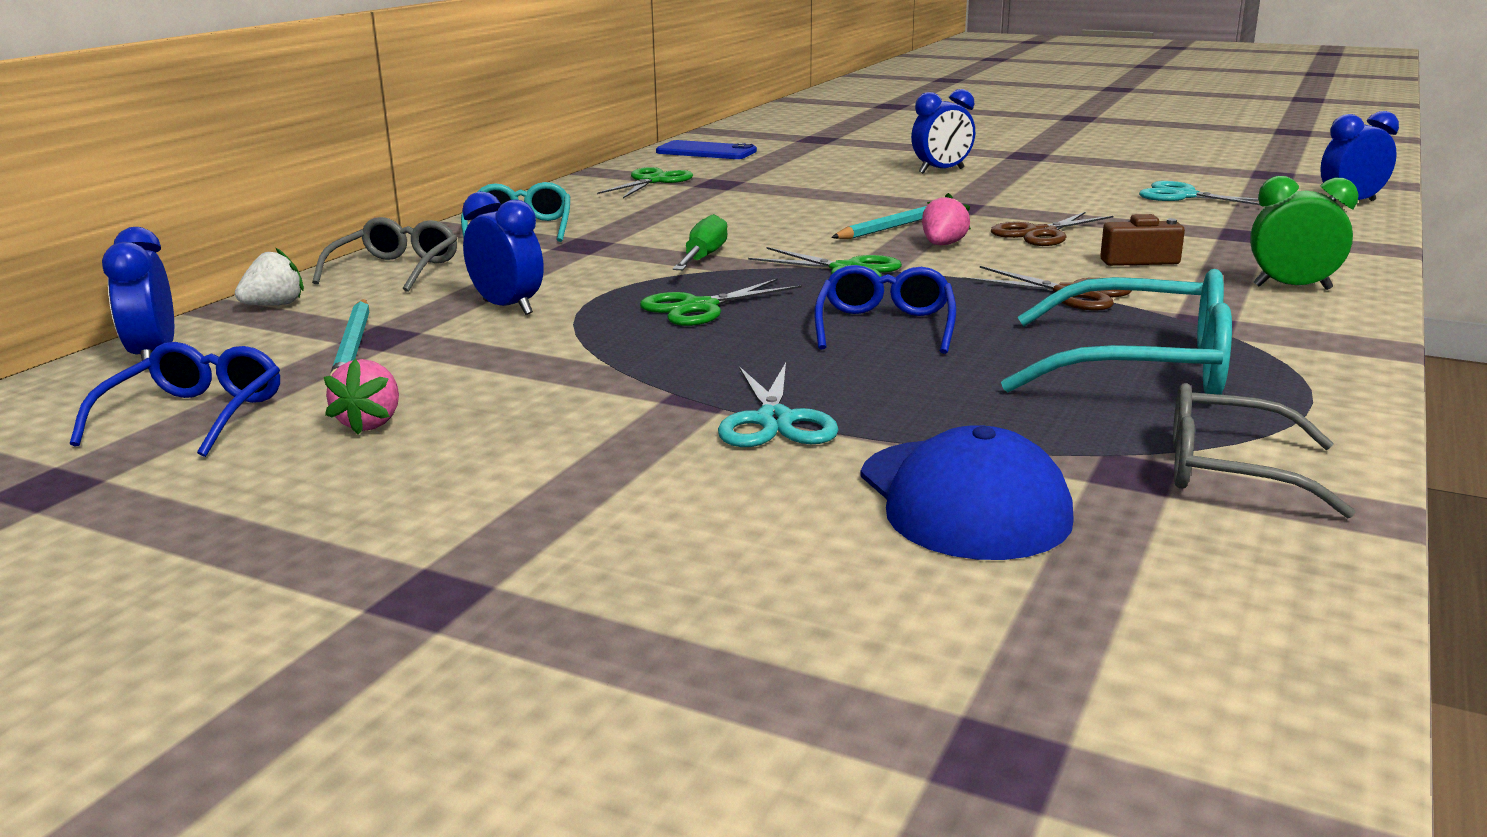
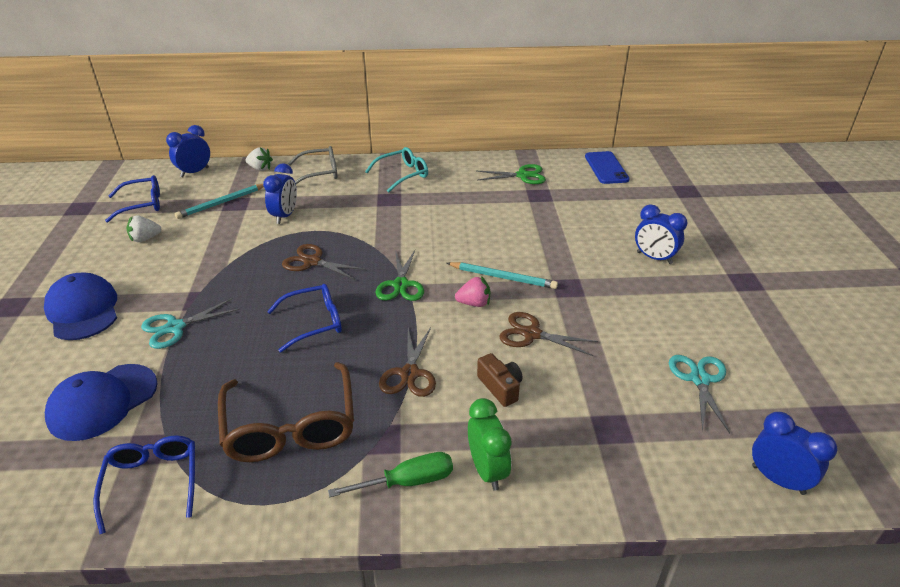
camera: 60 degrees right, 15 degrees up
(370, 423) = (145, 239): pink strawberry -> white strawberry
(587, 504) = (83, 310): none -> blue cap
(699, 307) = (312, 262): green scissors -> brown scissors
(703, 258) = (391, 237): green screwdriver -> green screwdriver (407, 482)
(1140, 367) = (290, 425): turquoise glasses -> brown glasses
(1231, 471) = (152, 483): grey glasses -> blue glasses

